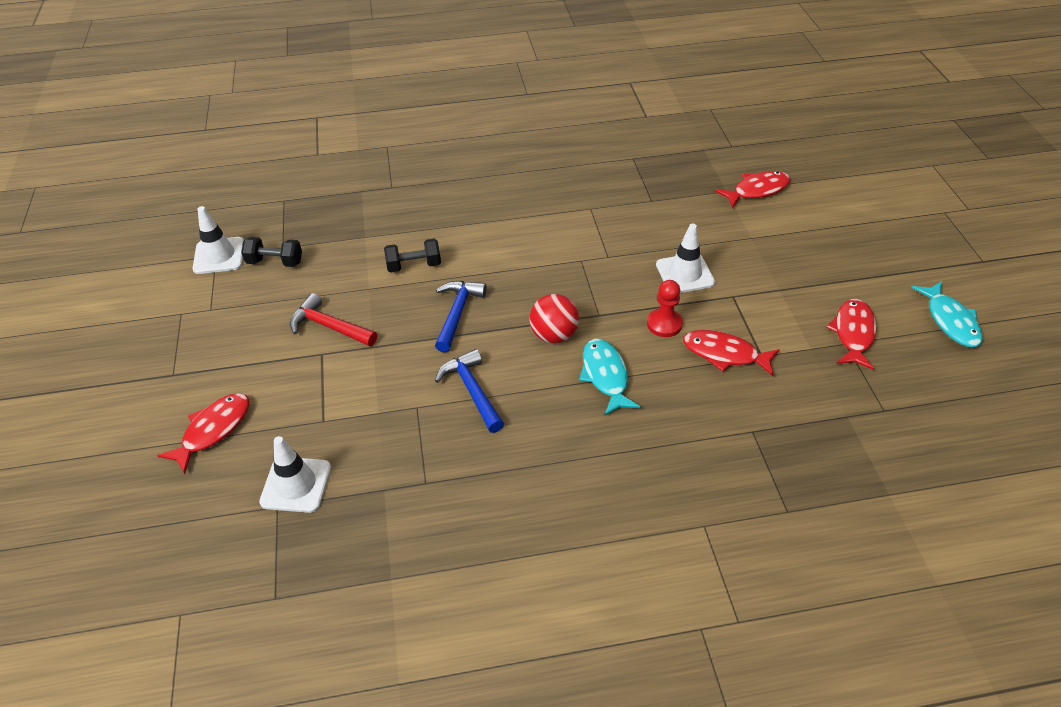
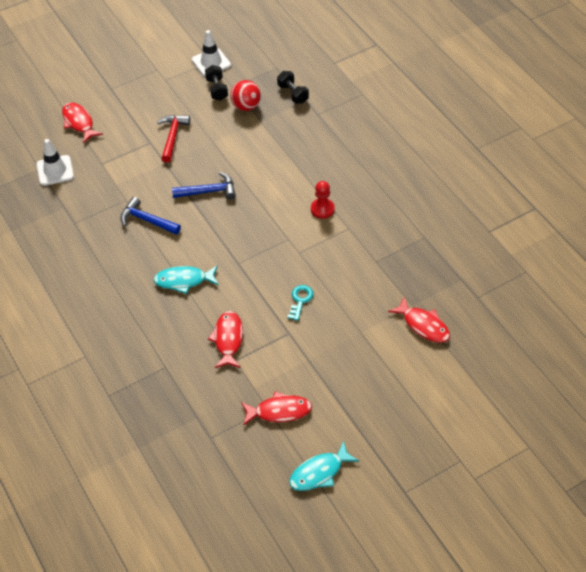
camera: 70 degrees right, 5 degrees up
(213, 430) = (79, 122): red fish -> red fish turned 135 degrees counterclockwise
(414, 266) = (243, 155): black dumbbell -> black dumbbell (293, 94)
(472, 391) = (147, 220): blue hammer -> blue hammer turned 105 degrees counterclockwise
(554, 335) = (209, 245): red ball -> red ball (246, 106)
(605, 376) = (184, 281): turquoise fish -> turquoise fish turned 150 degrees counterclockwise
(664, 324) = (243, 300): red pawn -> red pawn (322, 209)
(685, 274) = (300, 300): white traffic cone -> turquoise key

